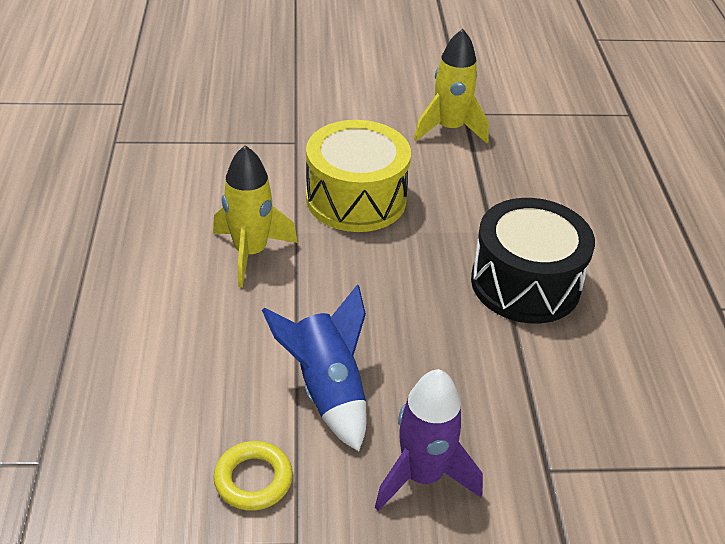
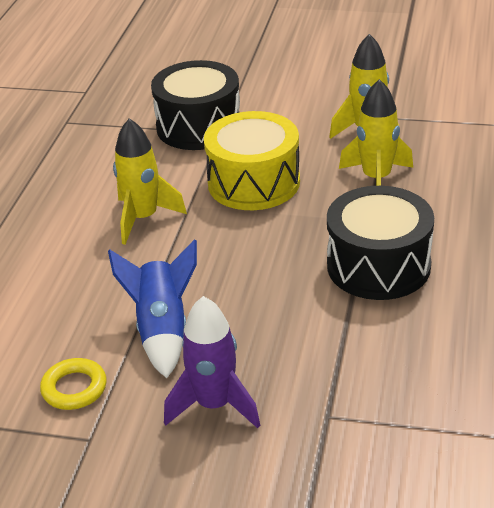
camera: 20 degrees right, 5 degrees down
(269, 137) = (199, 126): none -> black drum
(481, 183) = (376, 179): none -> yellow rocket

